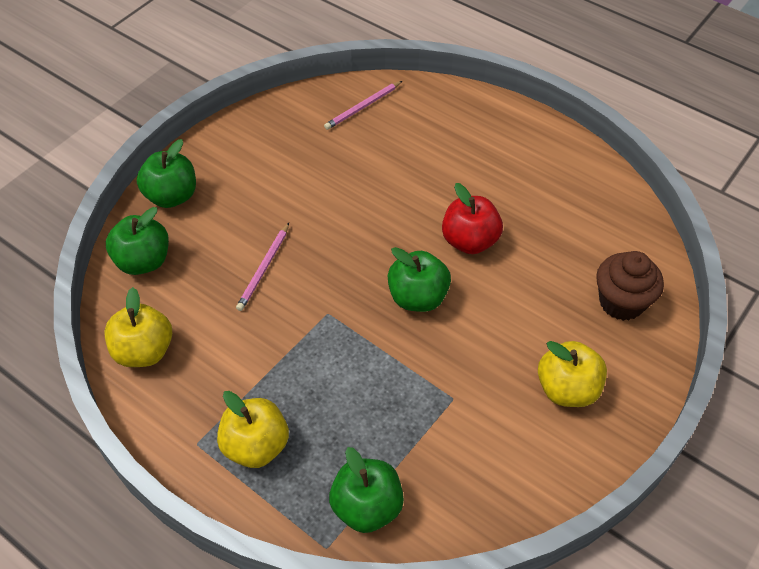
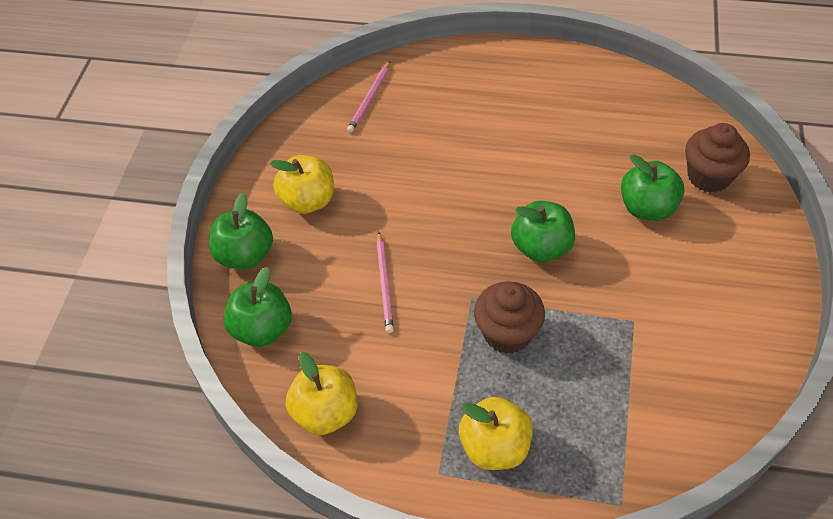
camera: 25 degrees left, 0 degrees up
(335, 357) = (507, 333): none -> brown cupcake
(367, 507) = (629, 450): green apple -> green apple (647, 208)
(469, 241) = (550, 179): red apple -> none
(567, 389) = (718, 269): yellow apple -> yellow apple (308, 201)

